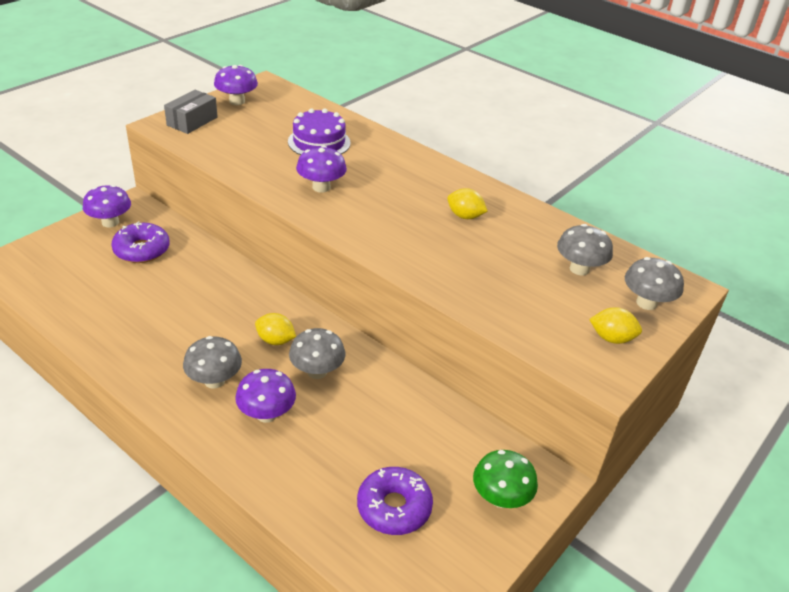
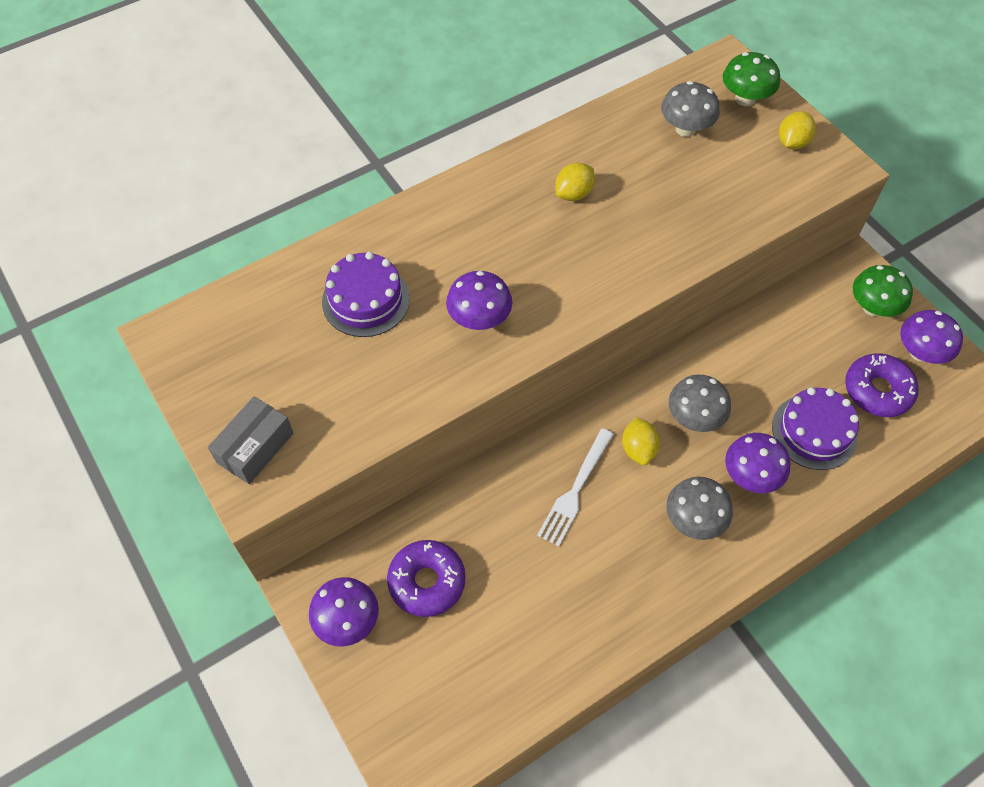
camera: 70 degrees left, 20 degrees up
(192, 121) = (255, 448): grey box -> grey box turned 75 degrees clockwise
(228, 310) = (575, 491): none -> white fork
(237, 101) = (211, 381): purple mushroom -> purple mushroom (920, 352)
(275, 340) = (638, 449): yellow lemon -> yellow lemon turned 45 degrees counterclockwise
(327, 457) = (814, 431): none -> purple cake
(646, 303) = (745, 99): grey mushroom -> green mushroom

